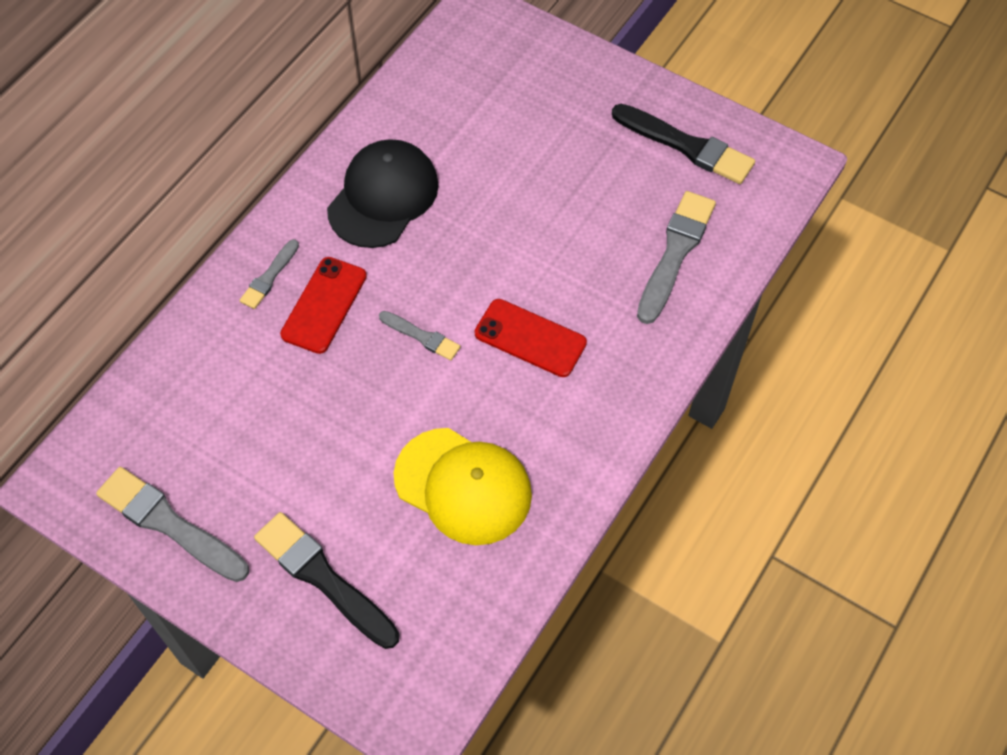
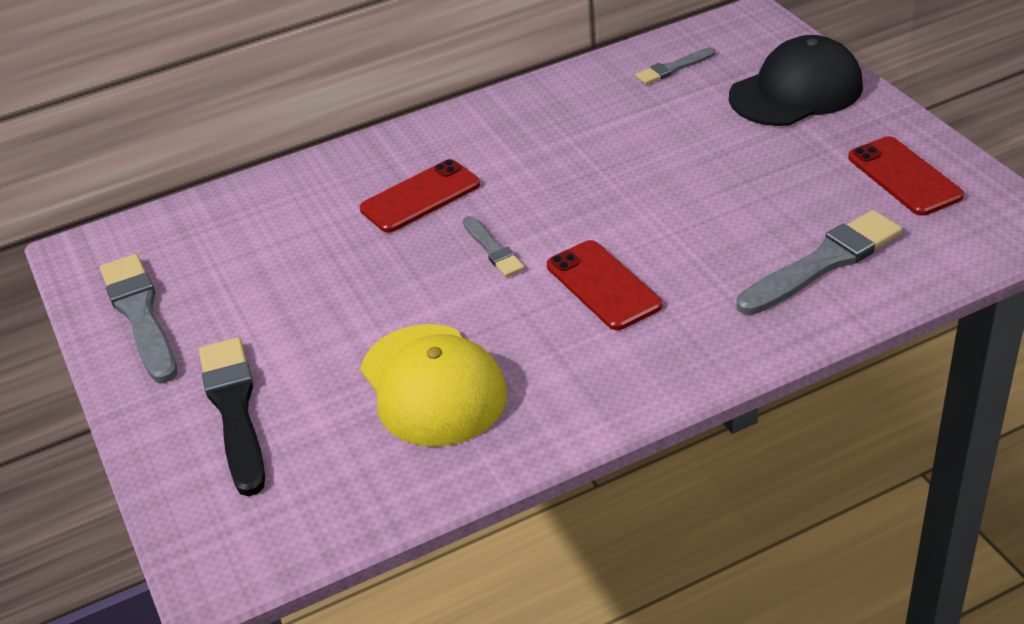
camera: 35 degrees right, 20 degrees down
(269, 277) = (389, 161): grey brush -> grey brush (674, 68)
(383, 197) = (545, 132): black cap -> black cap (796, 91)
(686, 146) = (904, 177): black brush -> red phone

